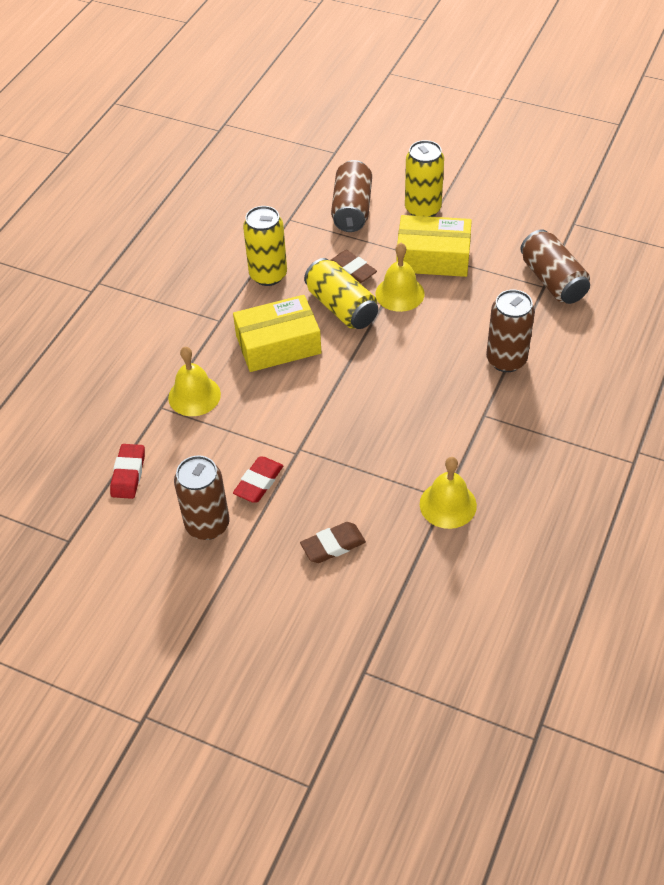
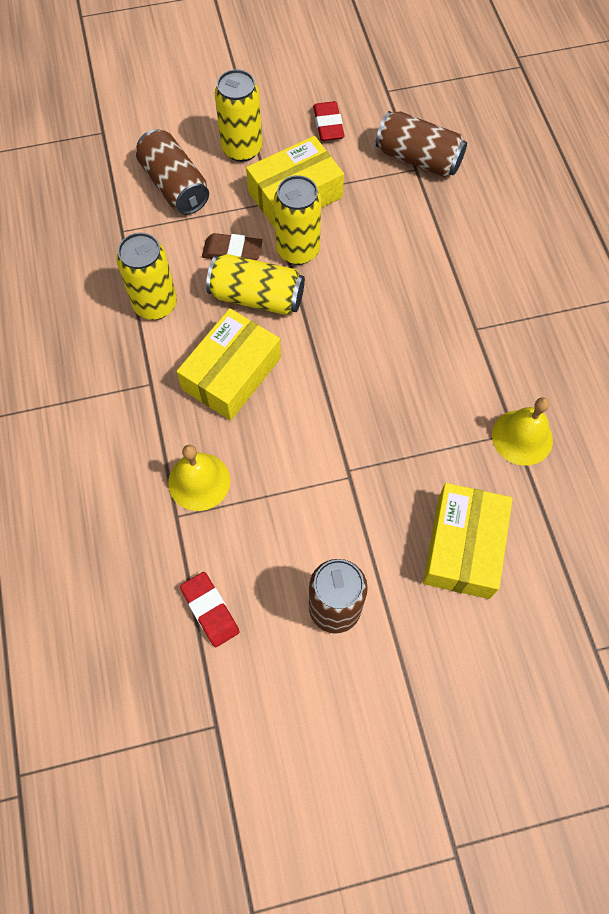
camera: 40 degrees left, 15 degrees up
(258, 482) = (342, 531): red eraser -> red eraser (328, 125)
(333, 545) = (463, 547): brown eraser -> yellow box
(399, 293) = (298, 250): yellow bell -> yellow can
(506, 360) = (447, 262): brown can -> none

